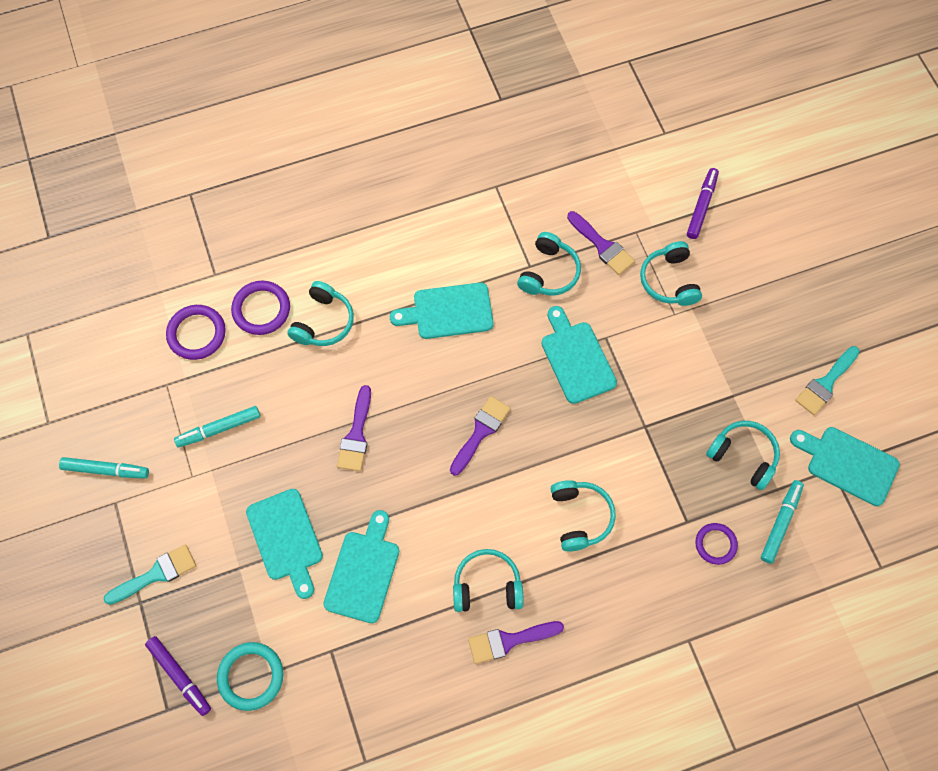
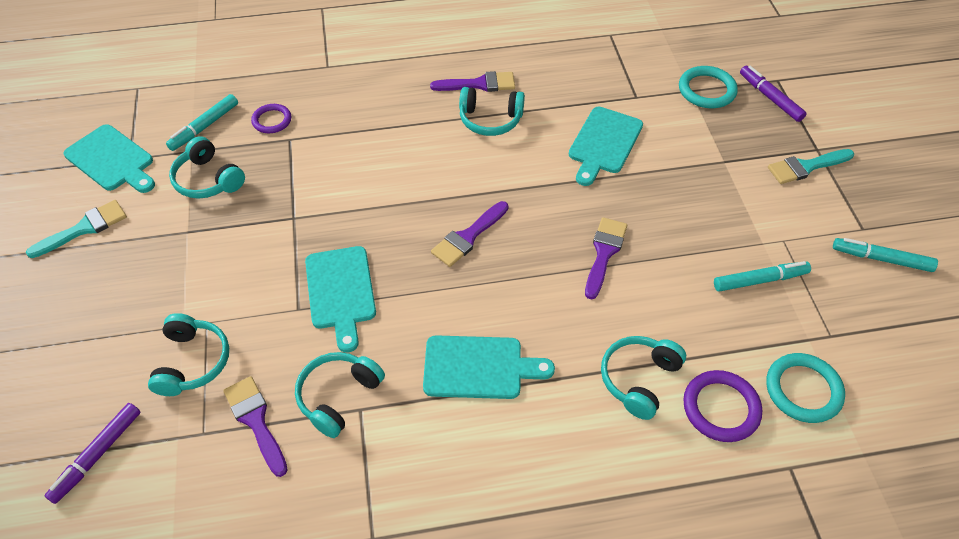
camera: 170 degrees left, 15 degrees down
(197, 334) = (803, 390): purple ring -> turquoise ring
(286, 538) = (679, 177): turquoise cutting board -> none
(580, 517) = (388, 155): turquoise headphones -> none

